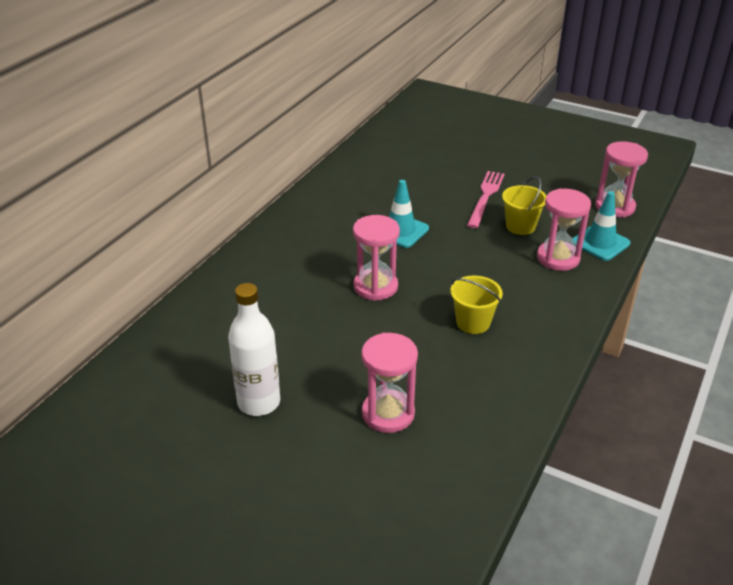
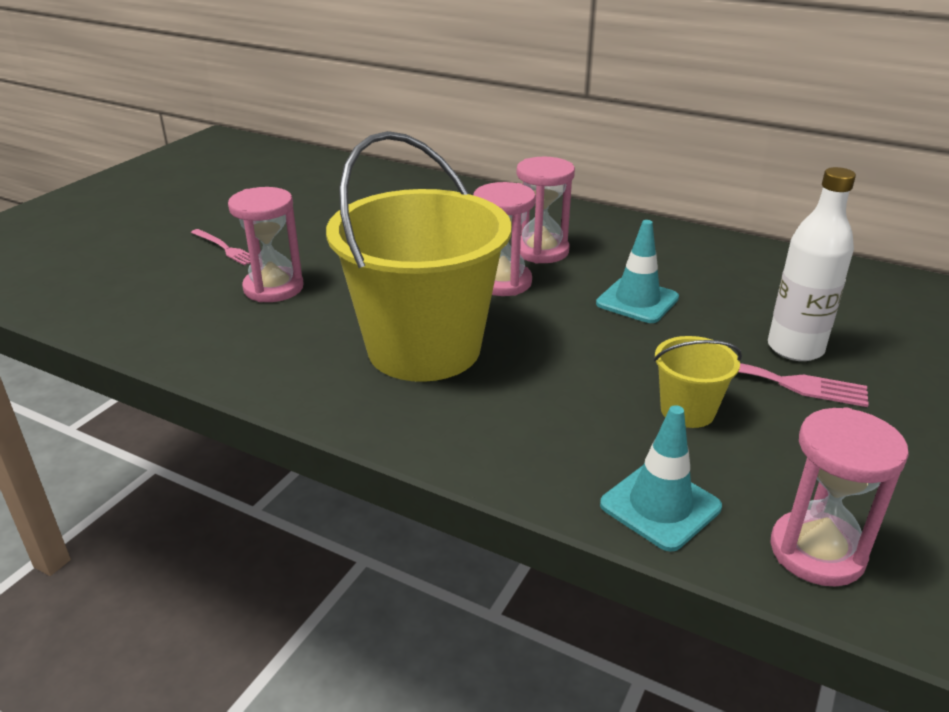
camera: 90 degrees right, 5 degrees down
(259, 402) = (314, 225): white bottle -> white bottle (795, 348)
(305, 463) = (225, 248): none -> pink fork
(473, 322) = (424, 349): yellow bucket -> yellow bucket, size x2.35
(558, 258) = (596, 444): pink hourglass -> pink hourglass (541, 251)

